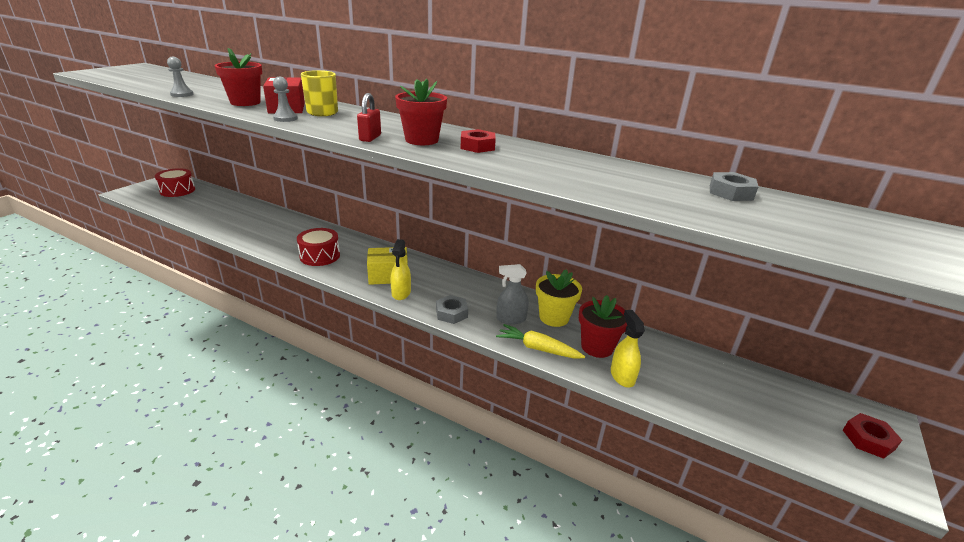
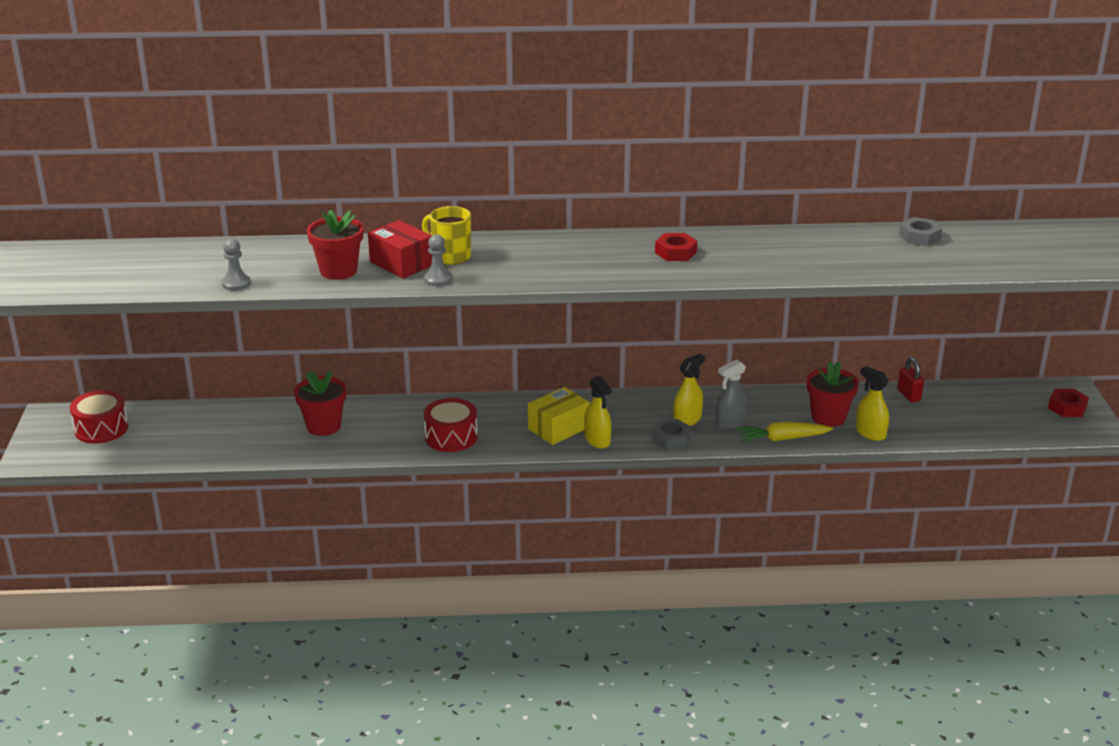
camera: 30 degrees left, 0 degrees up
(370, 138) = (570, 276): red padlock -> red padlock (909, 395)
(421, 140) = (617, 262): red flower pot -> red flower pot (323, 426)
(481, 304) = (687, 420): none -> yellow spray bottle
(554, 317) = (766, 406): yellow flower pot -> none

